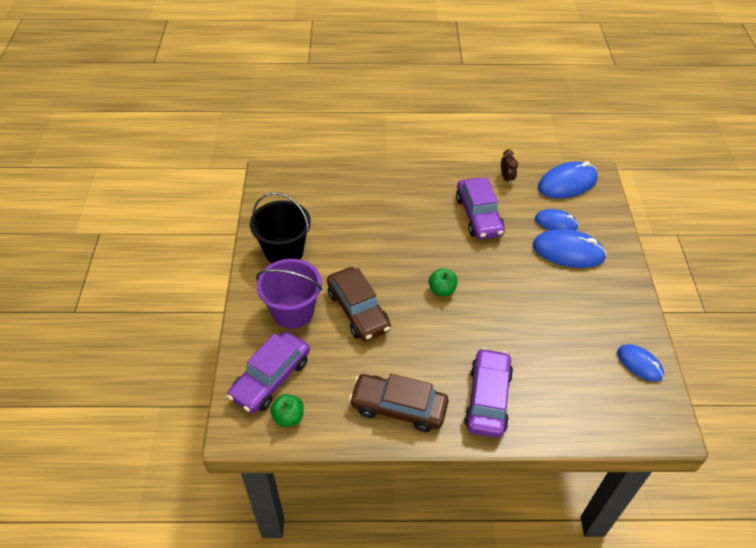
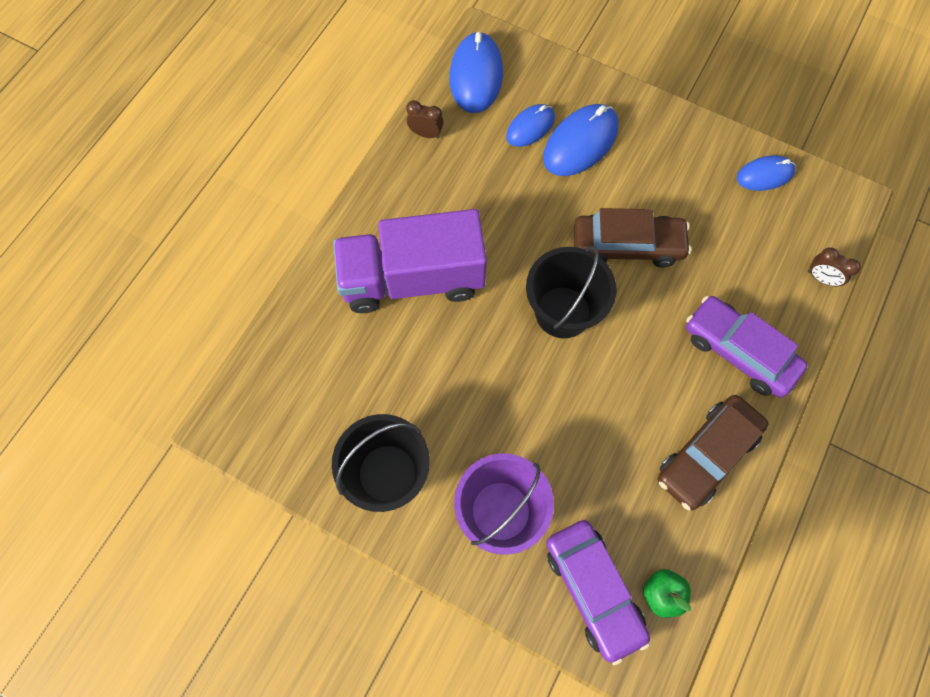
camera: 60 degrees left, 20 degrees up
(358, 311) = (542, 428): brown car -> brown car (627, 246)
(409, 212) = (413, 279): none -> purple truck
(442, 290) = (562, 312): green apple -> black bucket
(478, 216) = (468, 202): purple car -> none
(586, 431) = (821, 278): none -> brown clock

